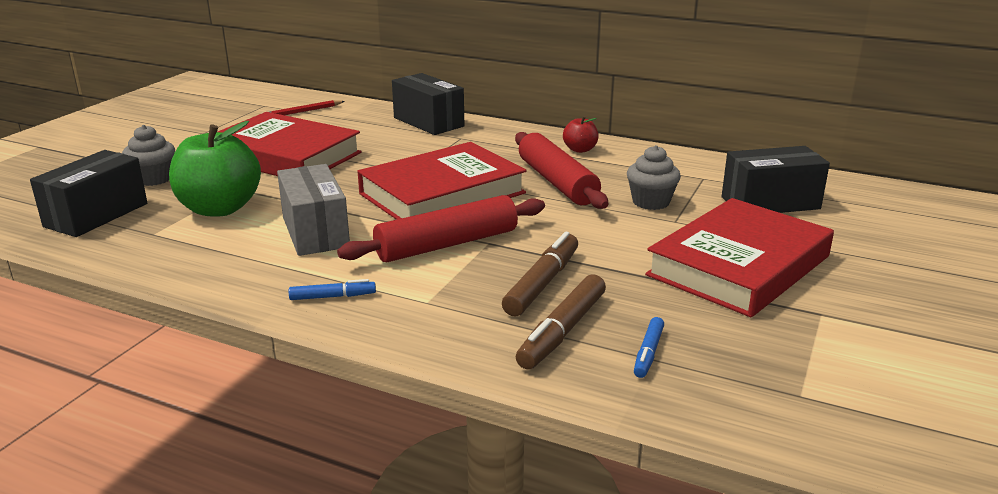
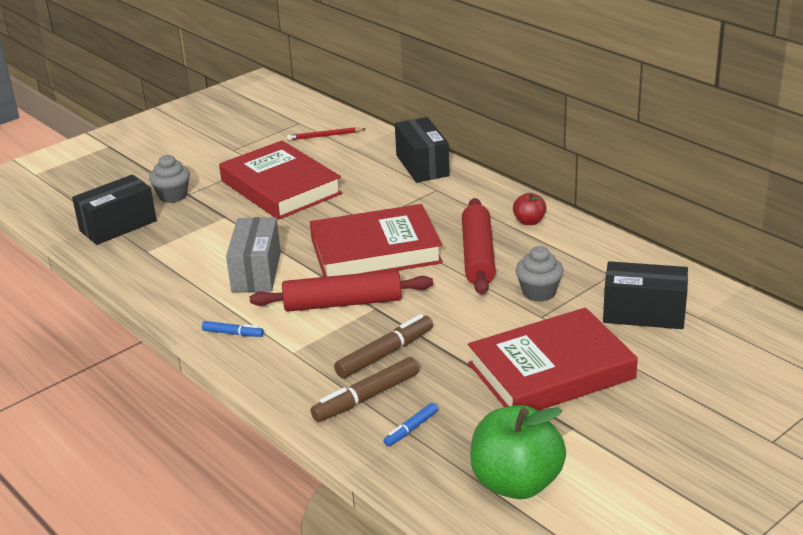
camera: 25 degrees right, 5 degrees up
(220, 209) = (203, 235): green apple -> green apple (516, 483)

